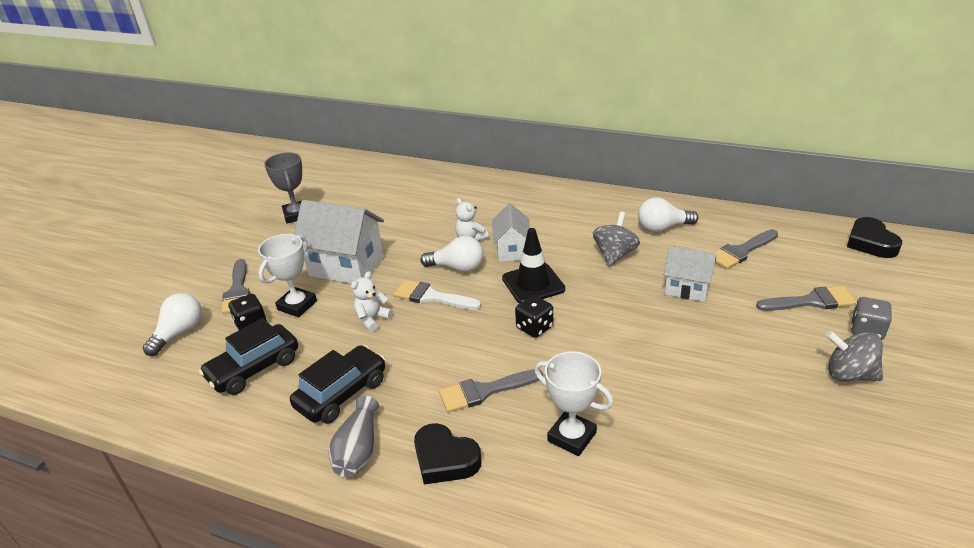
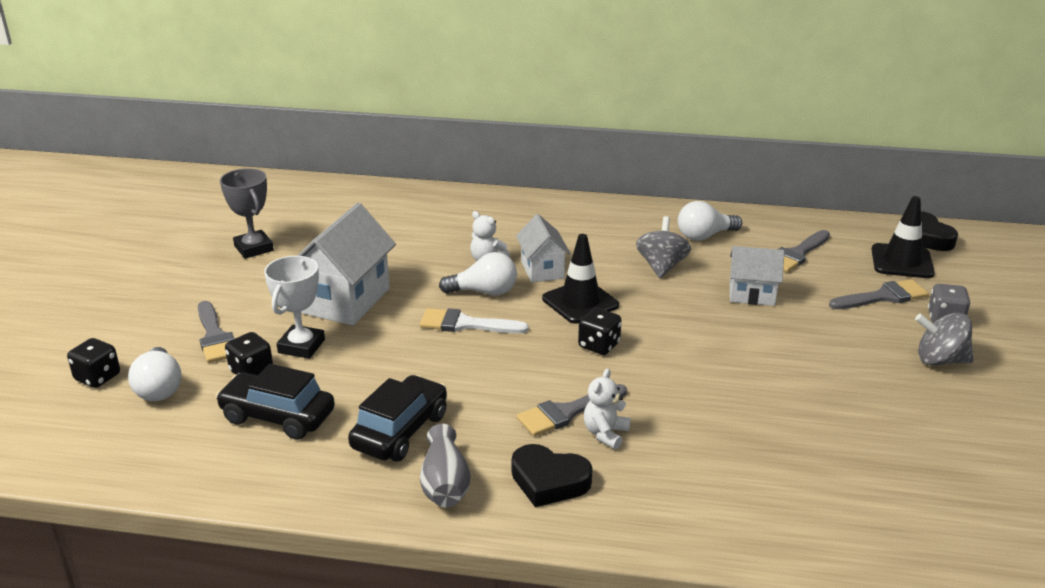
camera: 15 degrees left, 5 degrees down
(141, 319) = (98, 377): none -> black dice
(179, 333) = (159, 388): white light bulb -> white light bulb turned 150 degrees clockwise
(254, 368) = (277, 416): black car -> black car turned 75 degrees clockwise
(346, 267) = (346, 300): white house -> white house turned 75 degrees counterclockwise
(372, 319) = (404, 353): white teddy bear -> white teddy bear (605, 434)
(572, 437) = (679, 445): white trophy -> none
(840, 266) = (902, 261): none -> black traffic cone

